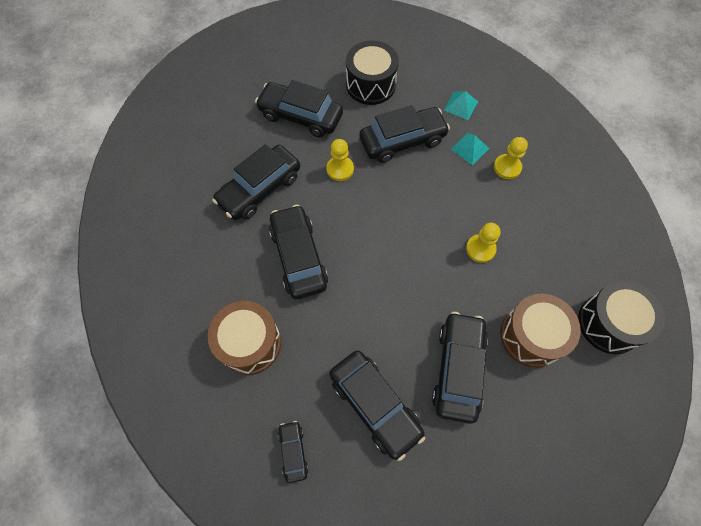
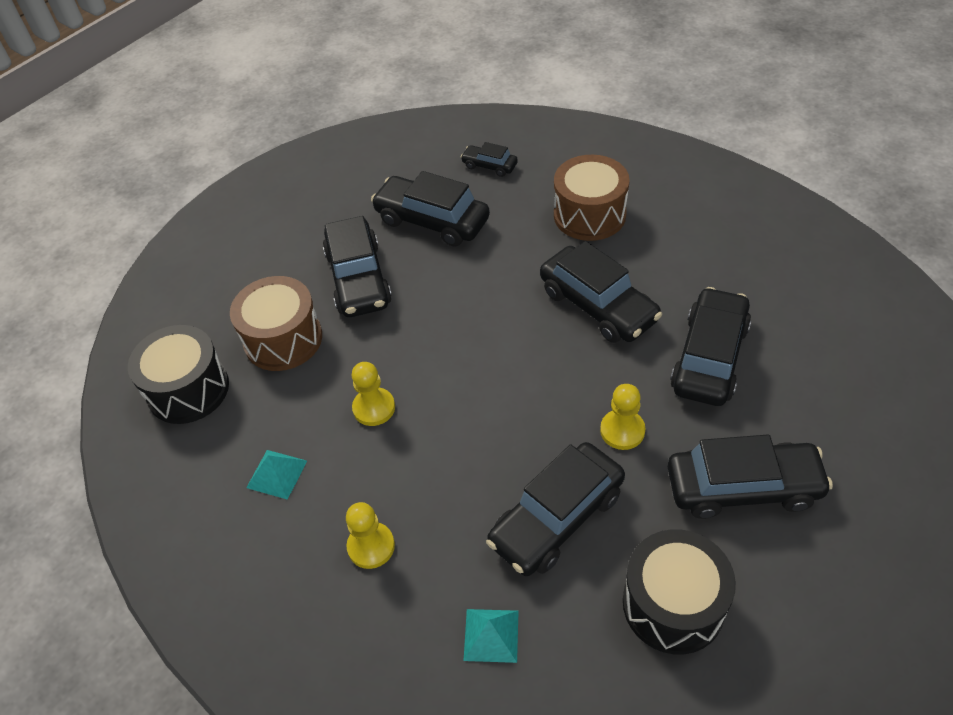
camera: 160 degrees right, 15 degrees down
(293, 451) = (489, 166): black car -> black car turned 150 degrees clockwise
(470, 148) = (442, 553): turquoise pyramid -> turquoise pyramid (276, 474)

